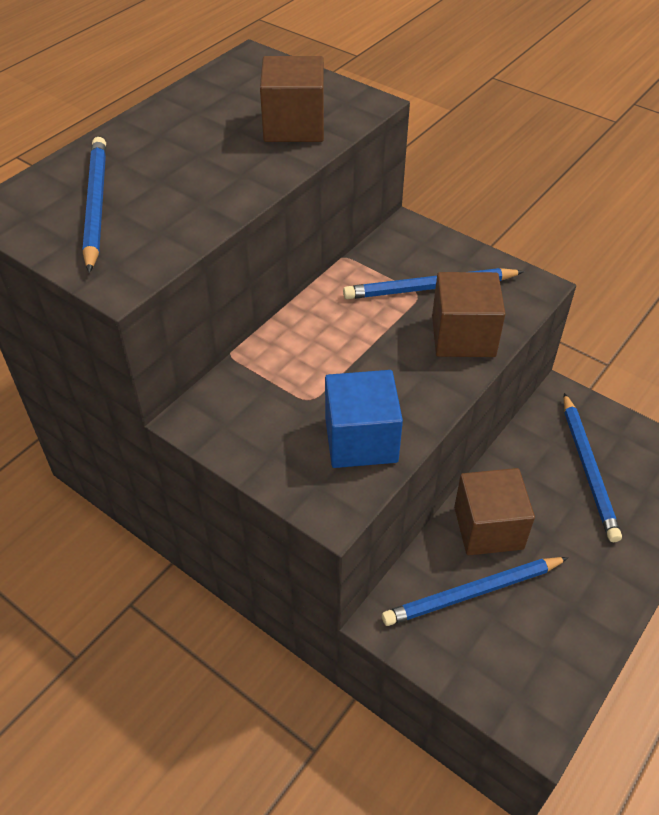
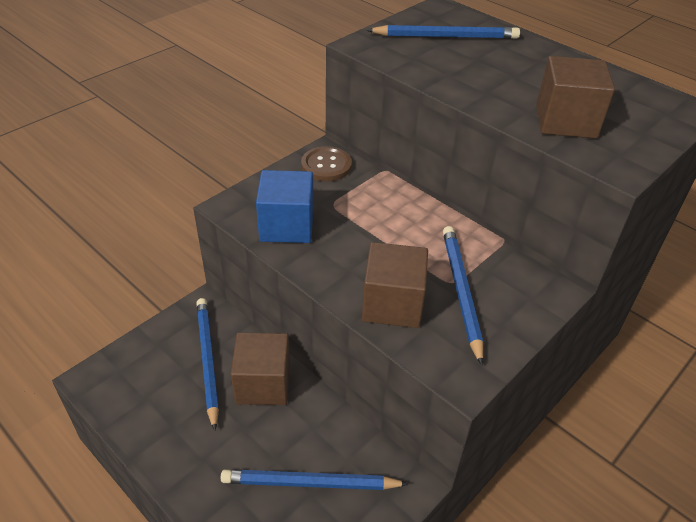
camera: 95 degrees right, 5 degrees down
(226, 414) = (326, 165): none -> brown button

